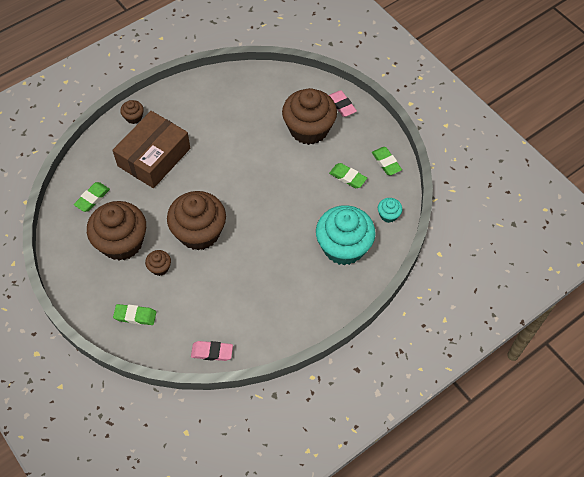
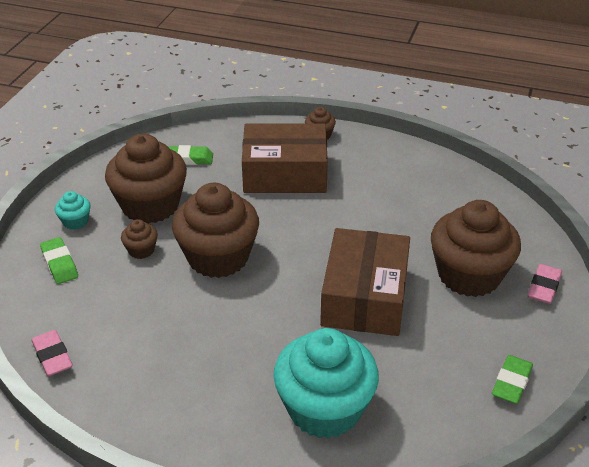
camera: 55 degrees right, 20 degrees down
(286, 183) = (365, 296): none -> brown box
(347, 177) = (440, 353): green eraser -> none
(388, 215) = (428, 433): turquoise cupcake -> turquoise cupcake (75, 221)

